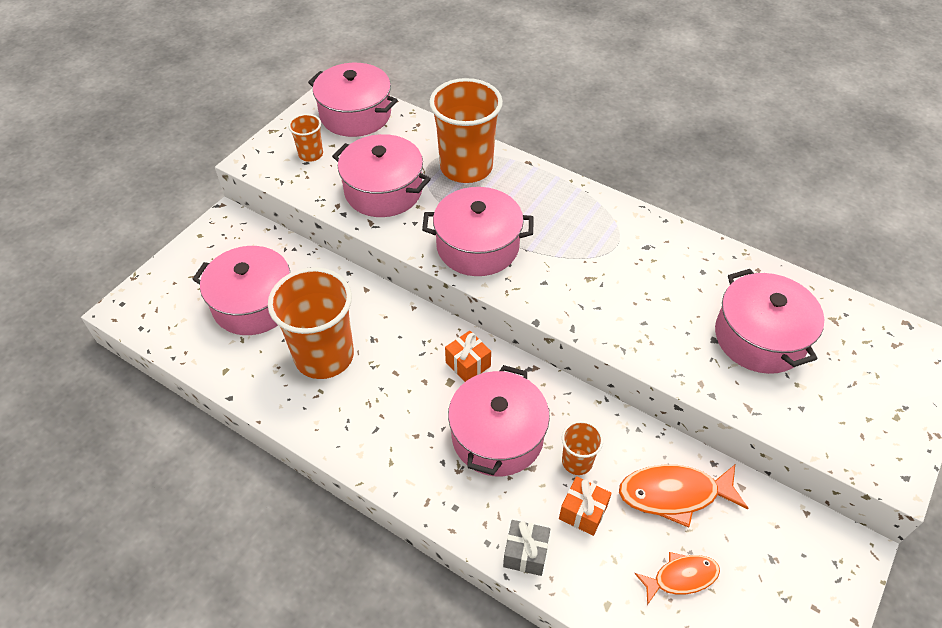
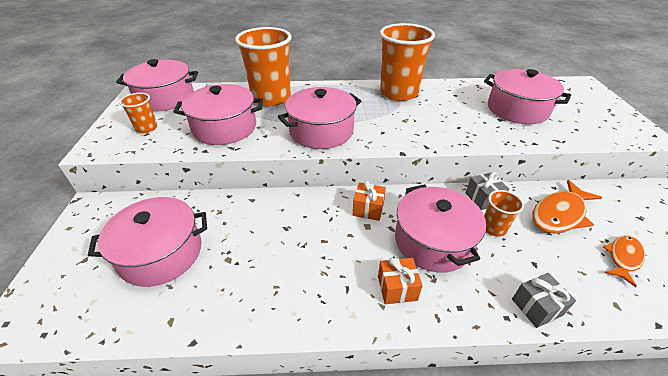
camera: 35 degrees left, 10 degrees down
(324, 356) = (257, 259): orange cup -> orange cup (399, 93)
(583, 512) = (532, 255): orange gift -> orange gift (397, 288)
(606, 425) = (483, 198): none -> grey gift

